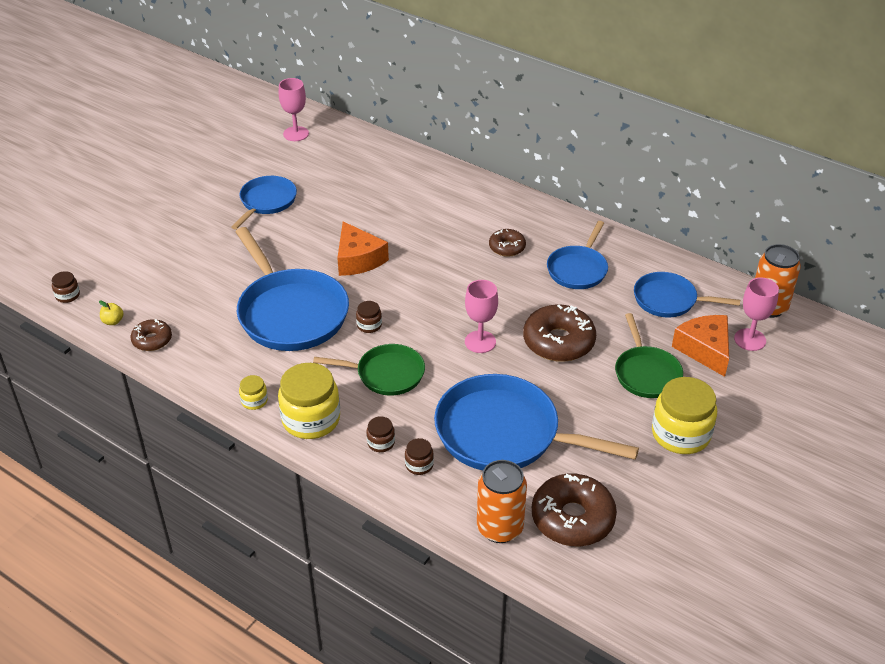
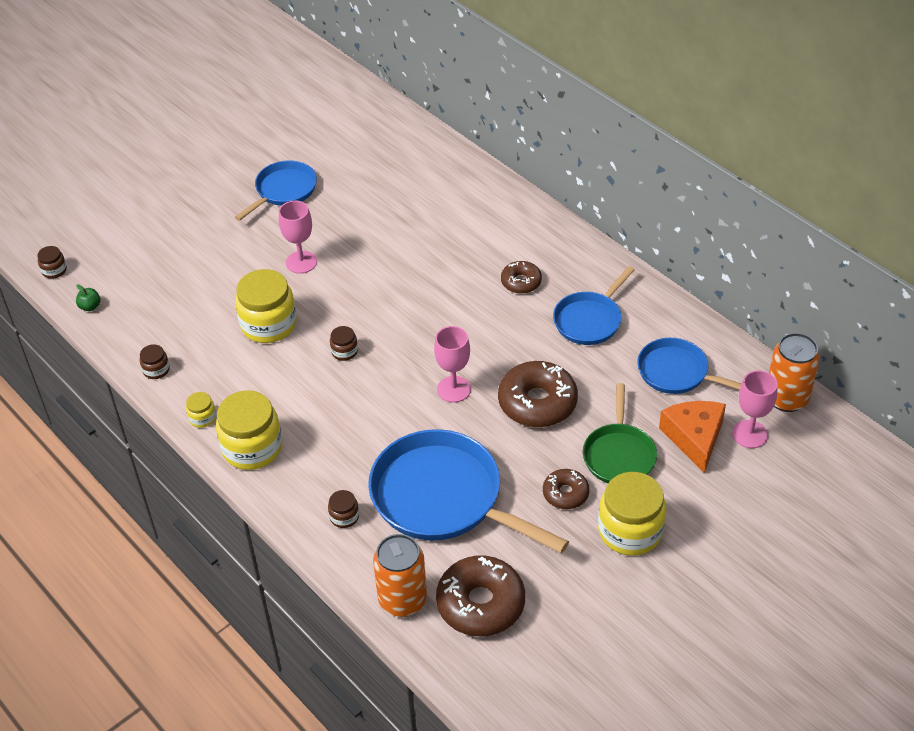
camera: 15 degrees right, 5 degrees up
(113, 321) = (90, 306): yellow apple -> green apple
(152, 340) = (122, 333): brown donut -> brown donut (565, 493)
(290, 313) = (268, 324): blue pan -> yellow jar
(296, 134) = (339, 112): pink goblet -> pink goblet (301, 262)
(358, 259) = (357, 273): orange cheese -> none
(381, 443) = (314, 485): brown jar -> brown jar (156, 370)
(386, 374) = (344, 410): green pan -> none

